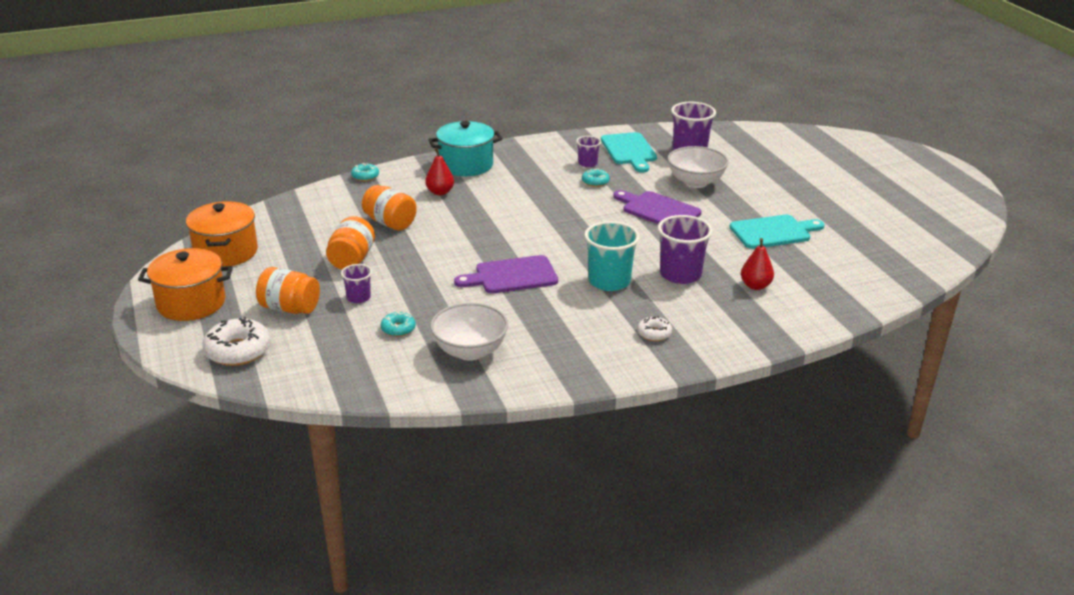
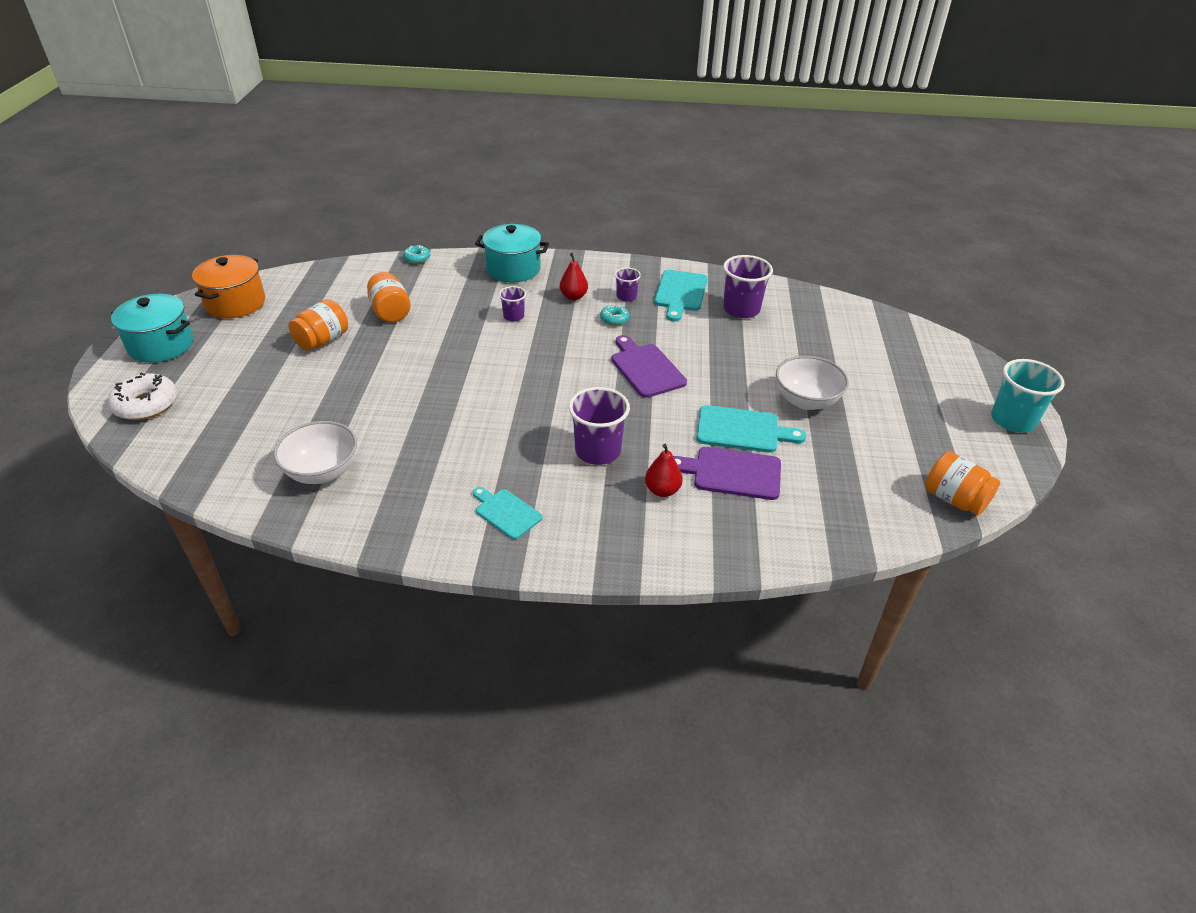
camera: 25 degrees right, 10 degrees up
(191, 303) = (161, 345): orange pot -> turquoise pot
(290, 308) = (226, 375): orange jar -> orange jar (954, 499)
(358, 297) = (289, 382): purple cup -> purple cup (513, 316)
(398, 329) = (288, 426): turquoise donut -> none
(440, 192) = (463, 292): red pear -> red pear (573, 296)
(512, 276) = (438, 401): purple cutting board -> purple cutting board (732, 473)
(609, 281) = (521, 436): turquoise cup -> turquoise cup (1012, 420)
(654, 333) = (506, 512): white donut -> turquoise cutting board
(695, 182) = (714, 347): white bowl -> white bowl (806, 401)

